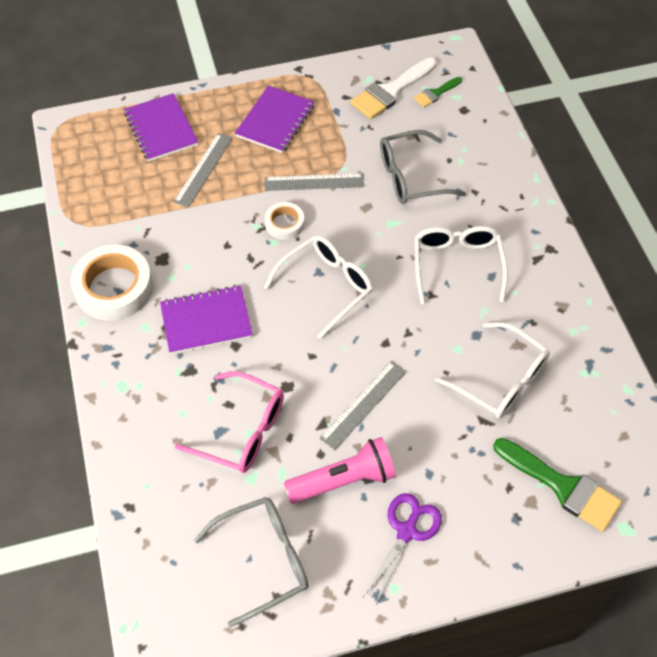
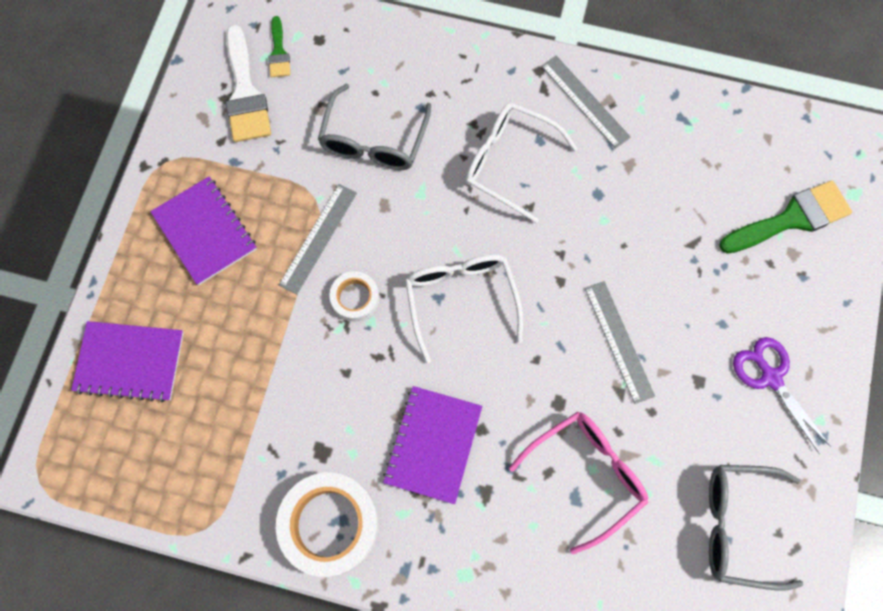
camera: 60 degrees left, 15 degrees up
(203, 169) = (223, 344): grey ruler -> grey ruler (585, 101)
(264, 559) = (737, 525): grey glasses -> grey glasses turned 90 degrees counterclockwise
(343, 480) = (691, 405): pink flashlight -> none
(501, 380) = (659, 202): white glasses -> none

